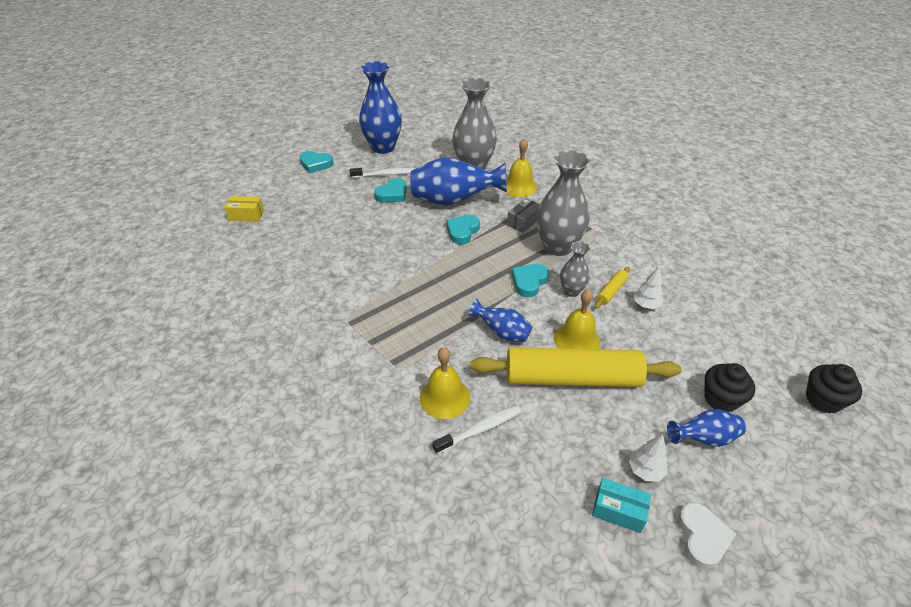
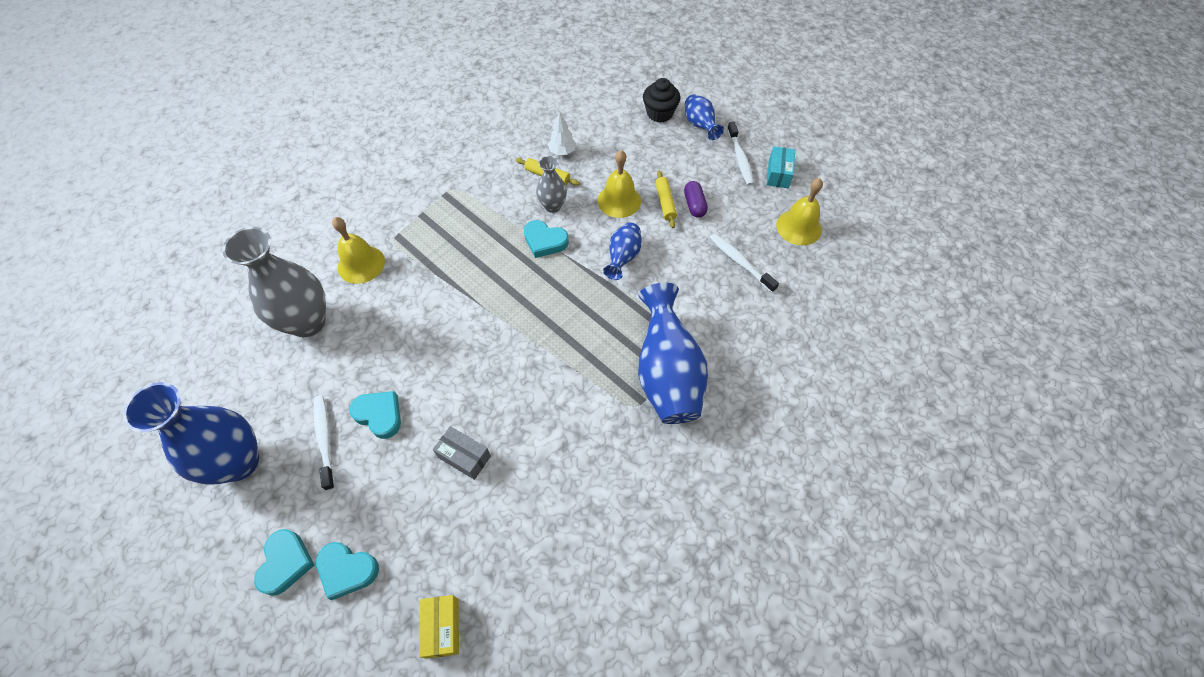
camera: 100 degrees left, 15 degrees up
(444, 397) = (715, 293): yellow bell -> yellow bell (798, 227)
(454, 201) = (395, 333): blue vase -> blue vase (667, 374)
(462, 231) = (462, 314): turquoise heart -> turquoise heart (347, 570)
(523, 222) = (438, 254): grey box -> grey box (464, 456)
(557, 246) = (482, 220): grey vase -> none
(567, 404) = (694, 205): none -> purple capsule
(572, 378) = (665, 203): yellow rolling pin -> yellow rolling pin, size x0.40
(645, 470) = (740, 159): white tree -> white toothbrush
(702, 537) = (780, 133): white heart -> none
(823, 399) = (644, 61): black cupcake -> none

